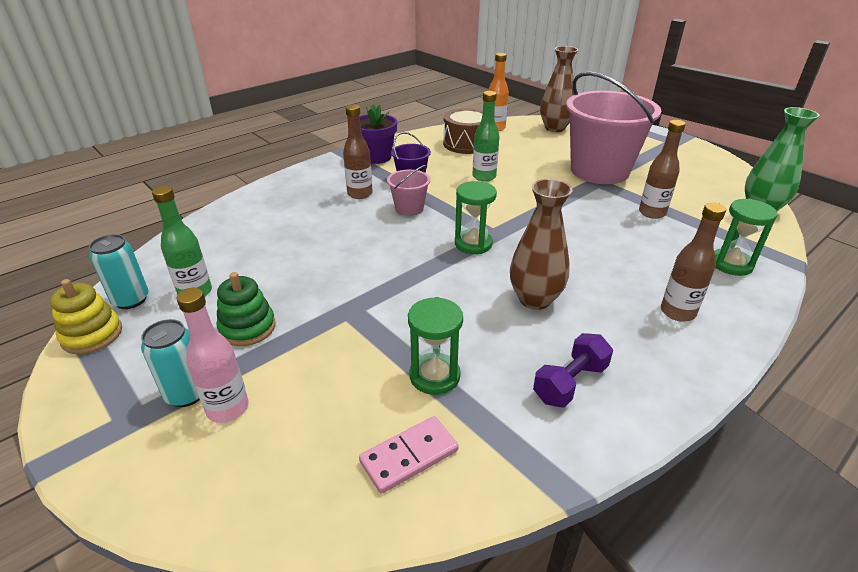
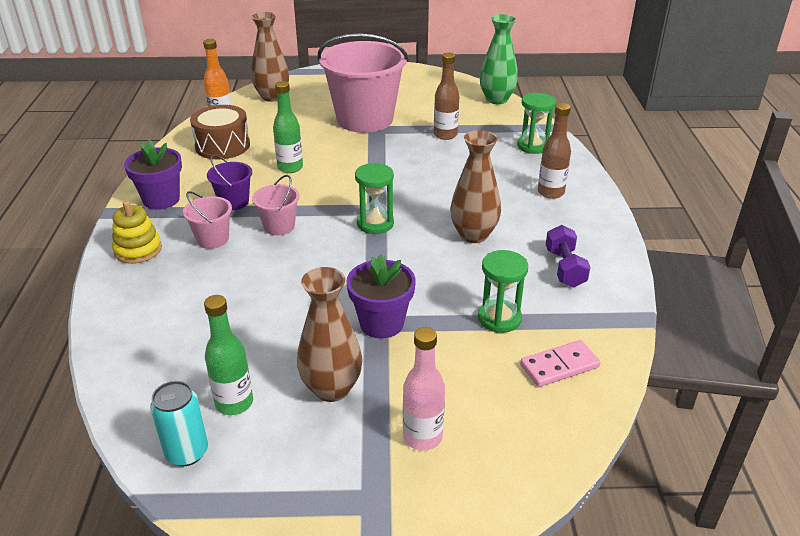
camera: 50 degrees left, 0 degrees up
(92, 335) = (214, 497): yellow stacking toy -> yellow stacking toy (138, 250)
(187, 393) = (378, 455): turquoise can -> none
(247, 328) = (331, 389): green stacking toy -> brown vase
(351, 312) = (381, 323): none -> purple flower pot
(360, 194) = (212, 239): brown bottle -> pink bucket
(409, 456) = (559, 366): pink domino -> pink domino turned 60 degrees clockwise

